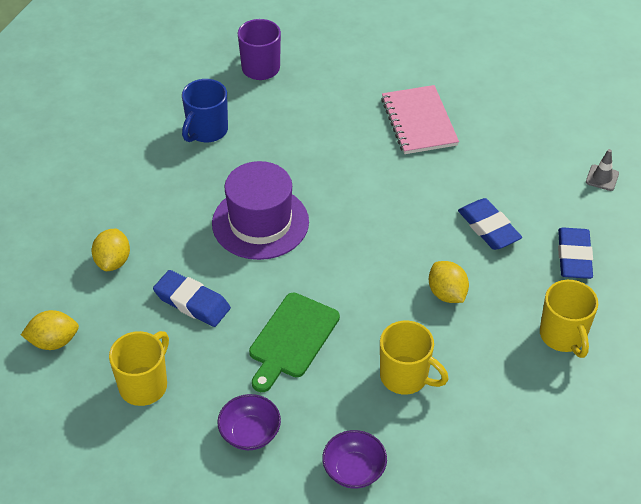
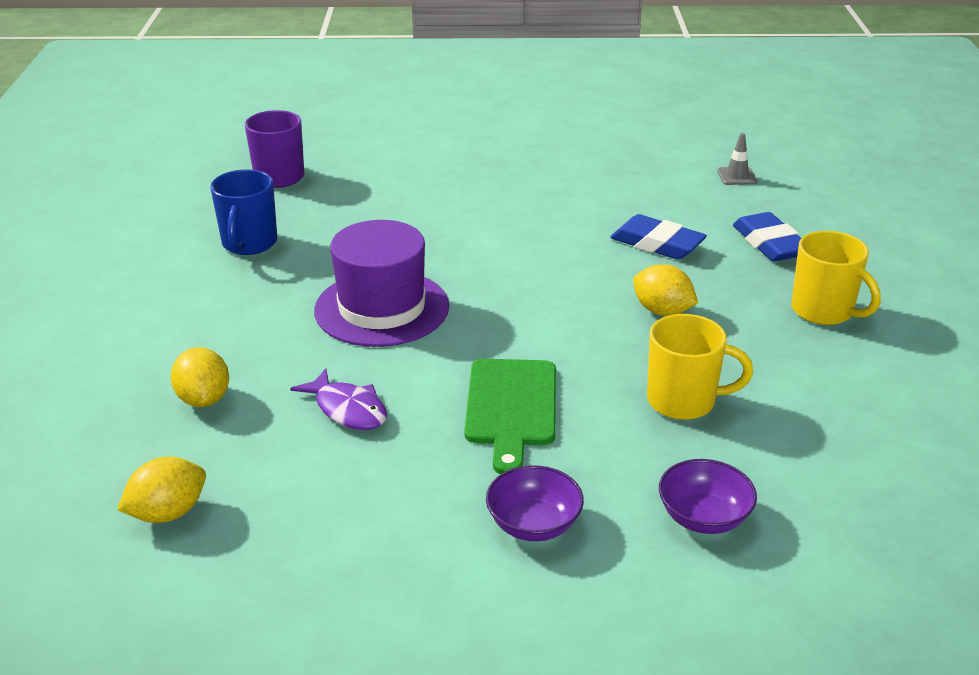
camera: 25 degrees left, 15 degrees down
(144, 385) = (342, 520): yellow mug -> none
(192, 302) = (348, 409): blue eraser -> purple fish
(419, 122) = (503, 179): pink notebook -> none

